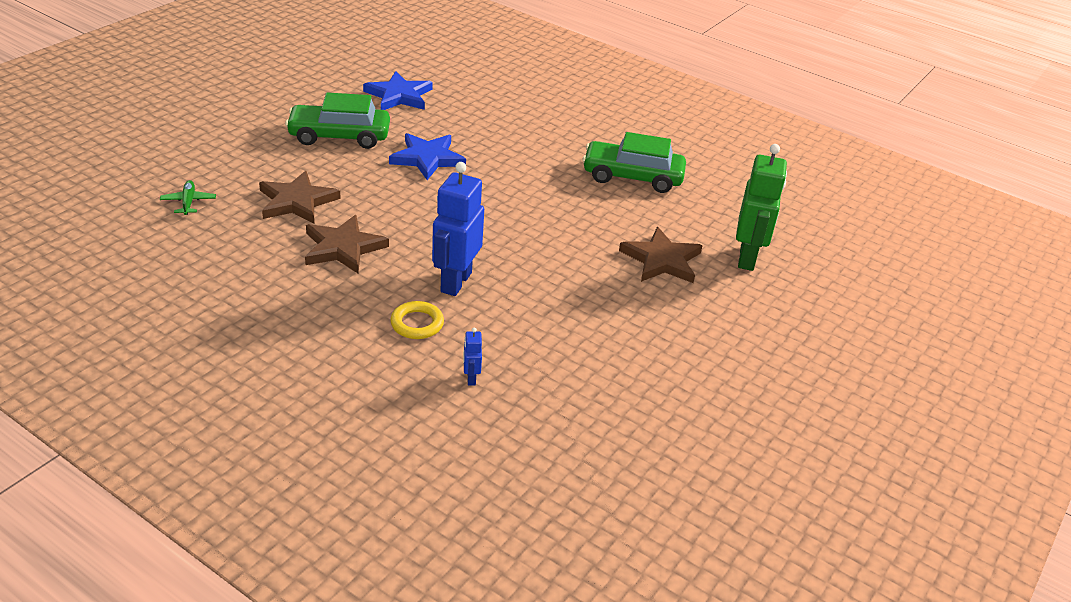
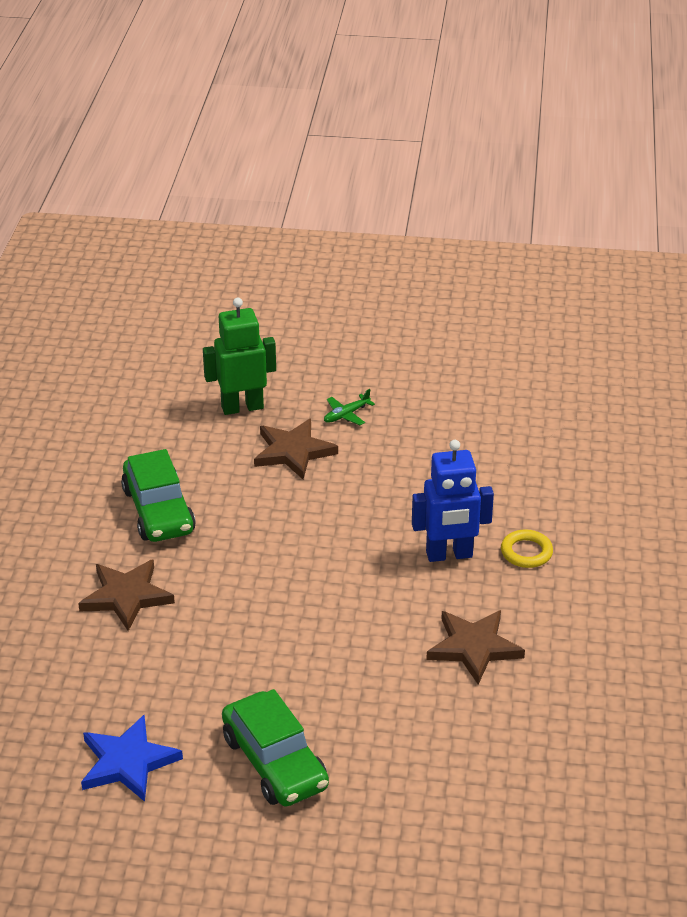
camera: 115 degrees left, 0 degrees up
(188, 202) = (519, 804): green plane -> green plane (346, 415)
(297, 201) = (434, 722): brown star -> brown star (126, 596)
(427, 158) = (257, 667): blue star -> none
(471, 378) = (556, 498): blue robot -> none

